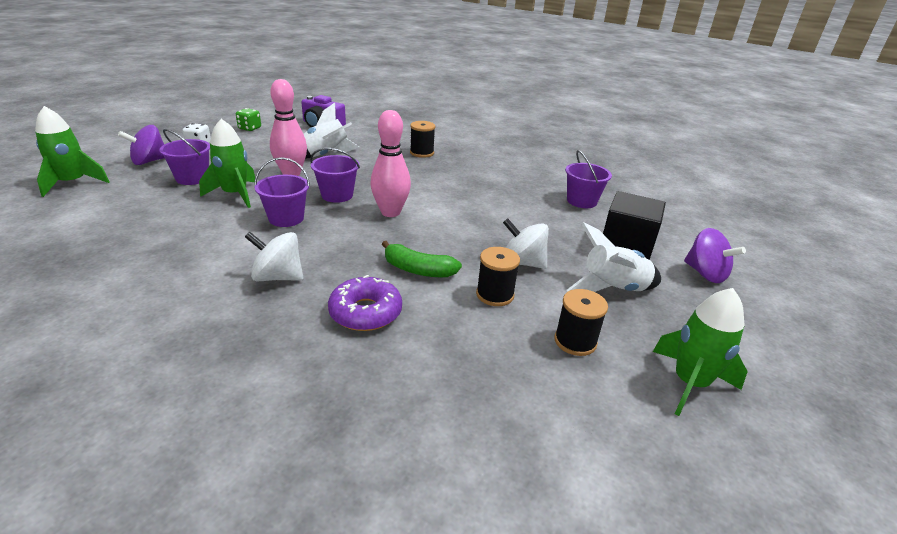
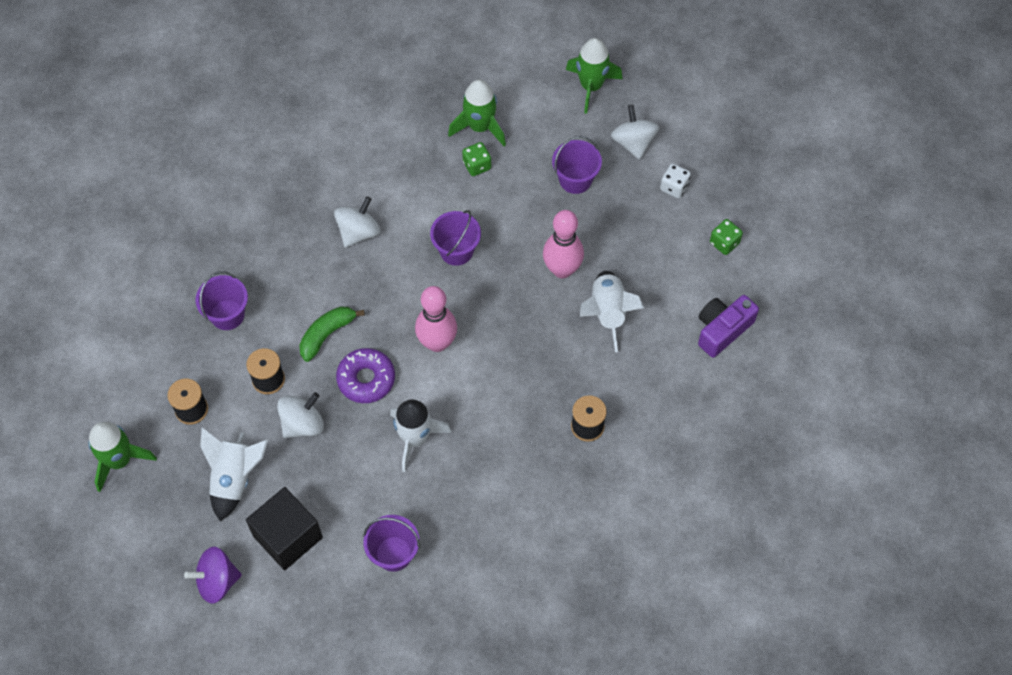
camera: 115 degrees right, 30 degrees up
(149, 161) = (633, 143): purple spinning top -> white spinning top
(174, 223) = (477, 165): none -> green dice
(235, 195) = (523, 214): green rocket -> green rocket (480, 127)
(337, 195) = (492, 303): purple bucket -> purple bucket (227, 315)
(365, 312) = (287, 281): purple donut -> purple donut (366, 379)
(485, 208) = (415, 438): none -> white rocket

